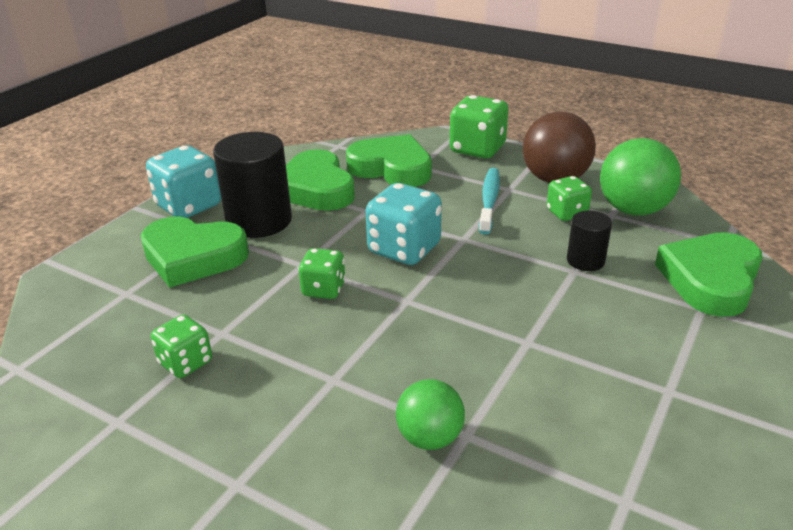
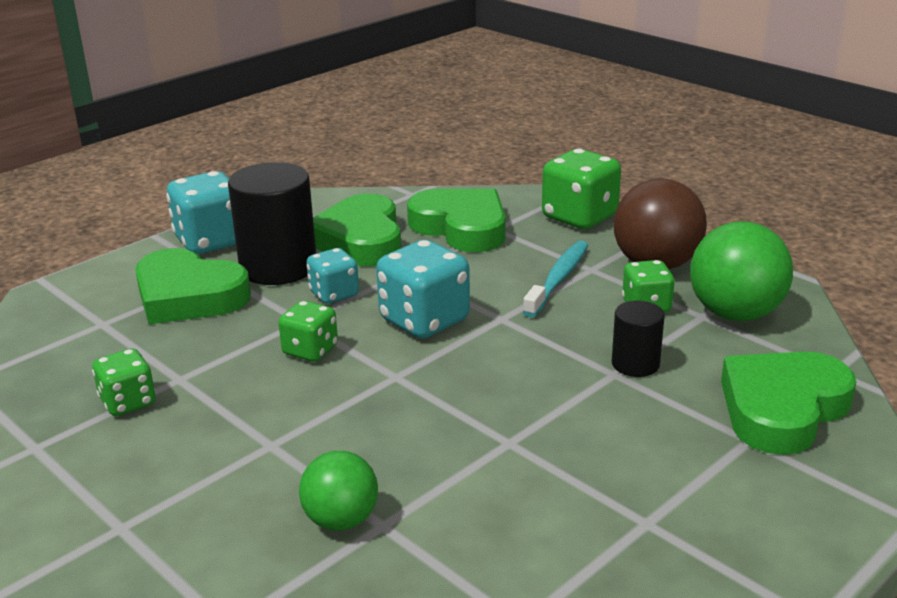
camera: 15 degrees right, 5 degrees down
(318, 237) = (334, 294): none -> turquoise dice

